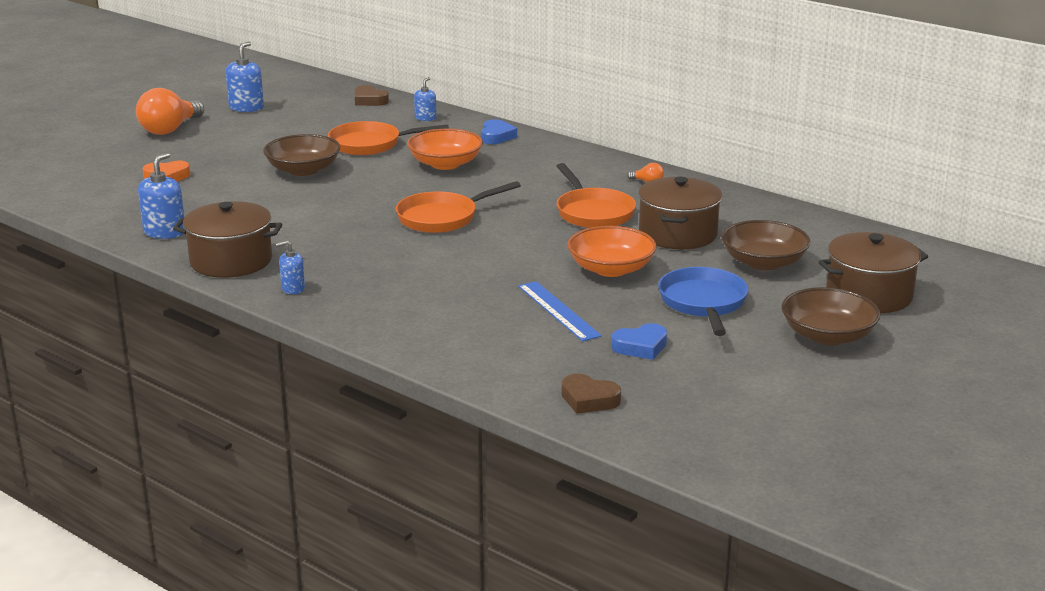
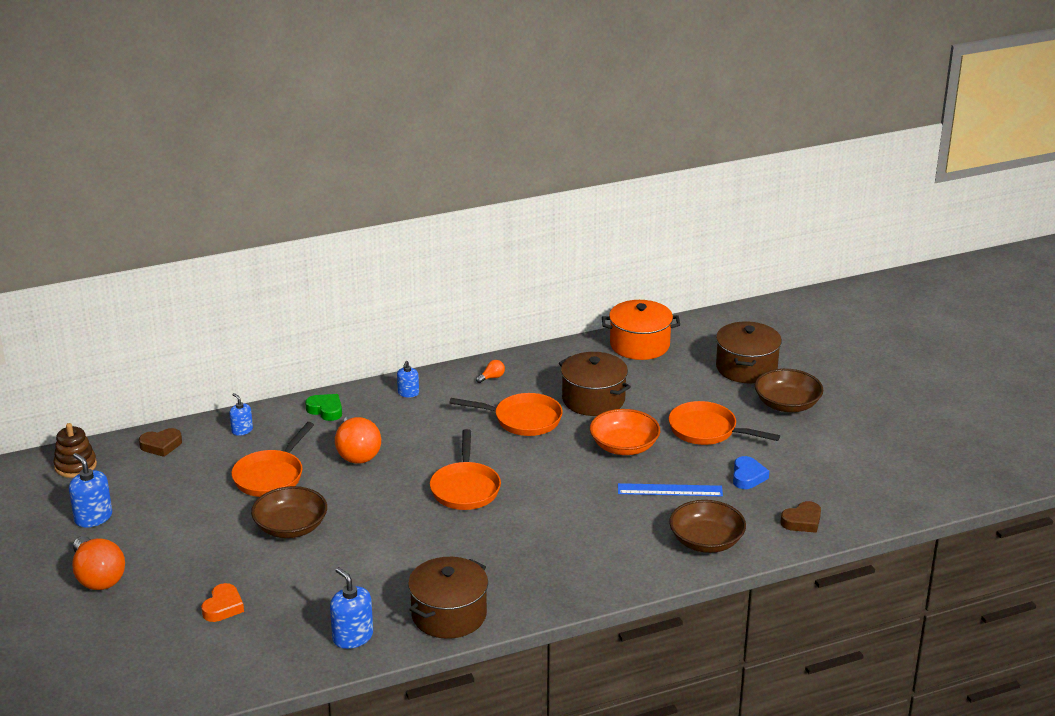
camera: 60 degrees left, 5 degrees up
(293, 288) = (530, 597): blue soap dispenser -> blue soap dispenser (408, 393)
(309, 85) = (75, 466): none -> brown stacking toy
(445, 164) = (357, 453): orange bowl -> orange light bulb
(496, 136) = (326, 410): blue heart -> green heart
(703, 303) = (707, 430): blue pan -> orange pan
(763, 262) = (668, 385): brown bowl -> brown bowl (706, 541)
(820, 230) = (639, 345): none -> orange pot

